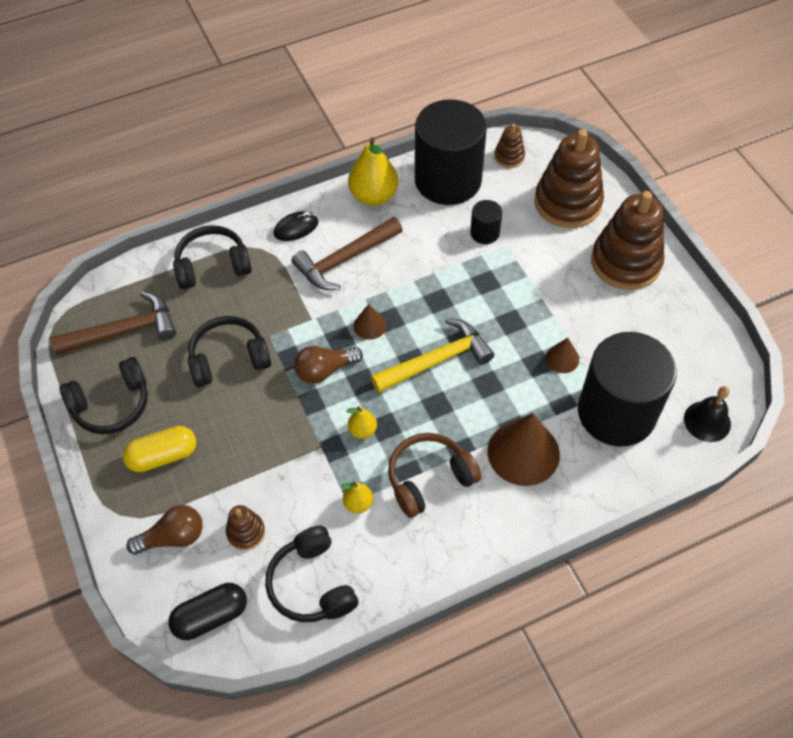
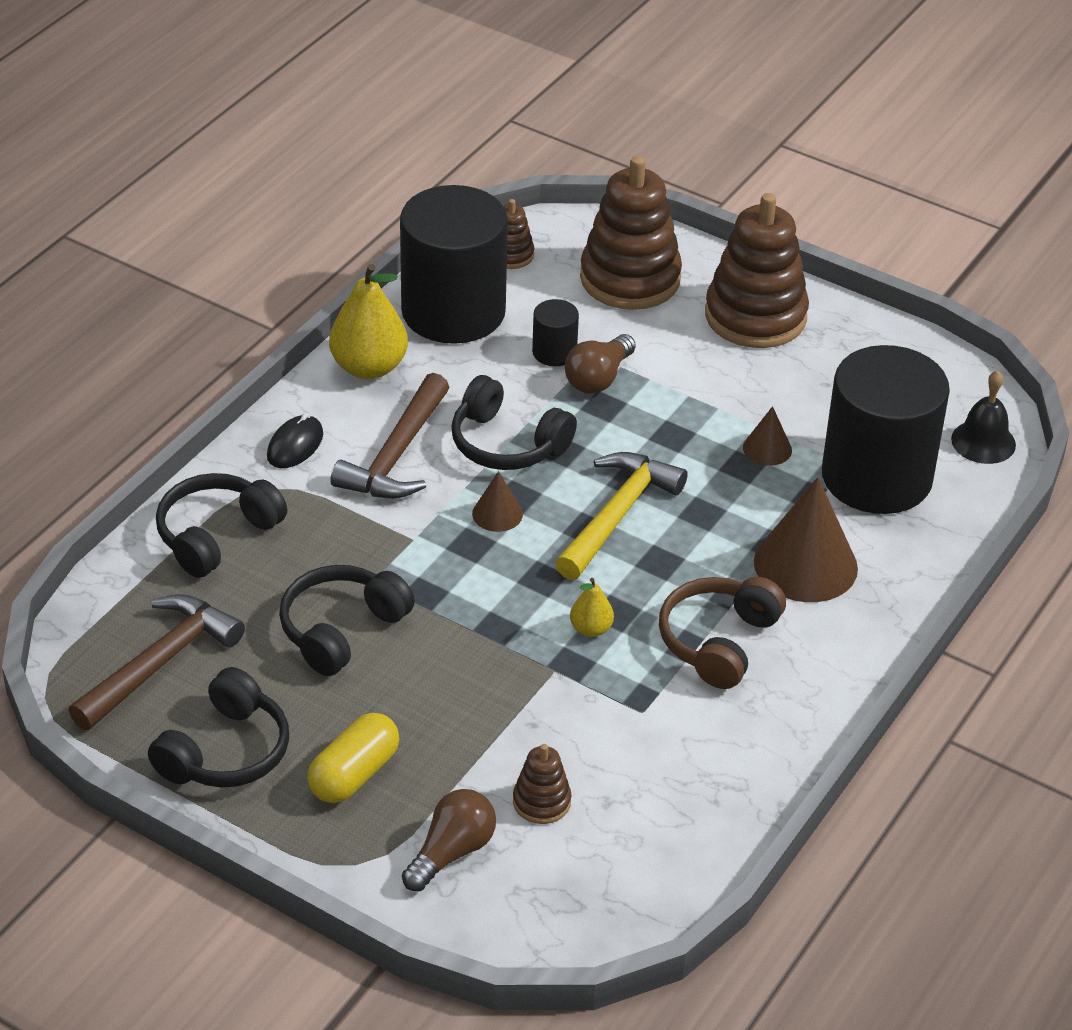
camera: 35 degrees left, 15 degrees down
(211, 616) = (579, 907): black capsule -> none
(312, 584) = (673, 814): black headphones -> black headphones (507, 444)
(325, 370) = (483, 587): brown light bulb -> brown light bulb (598, 378)
(358, 503) = (655, 706): yellow pear -> none

